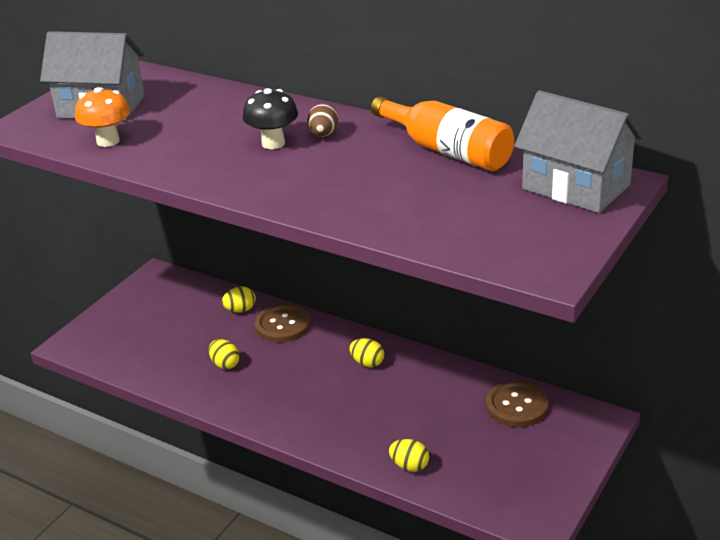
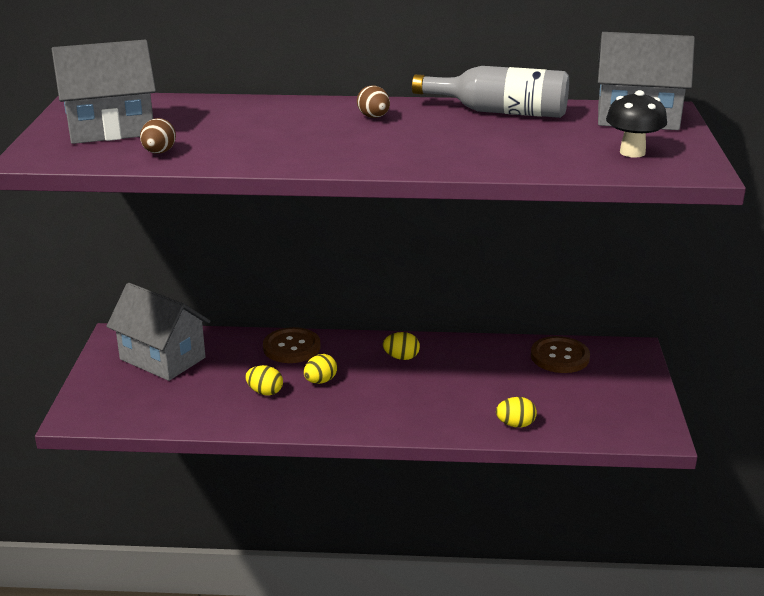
camera: 30 degrees left, 5 degrees down
(108, 141) = (159, 152): orange mushroom -> brown egg
(173, 307) = (162, 358): none -> grey house
(240, 310) = (237, 345): yellow egg -> yellow egg (320, 381)
(273, 143) = (335, 129): black mushroom -> black mushroom (632, 152)
(447, 151) = (500, 112): orange bottle -> grey bottle

